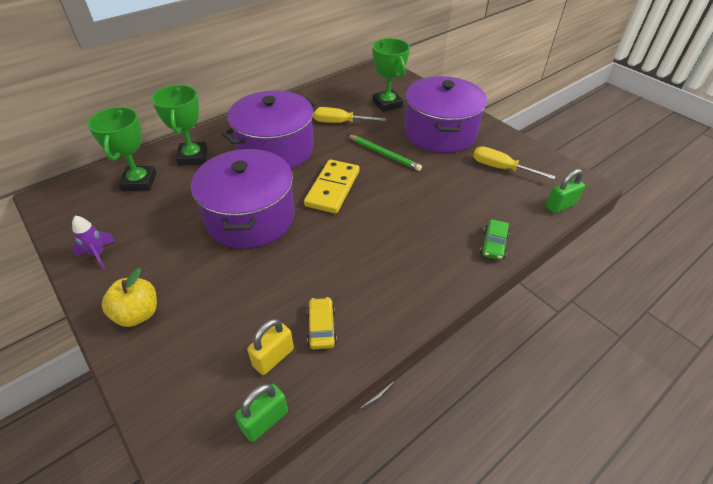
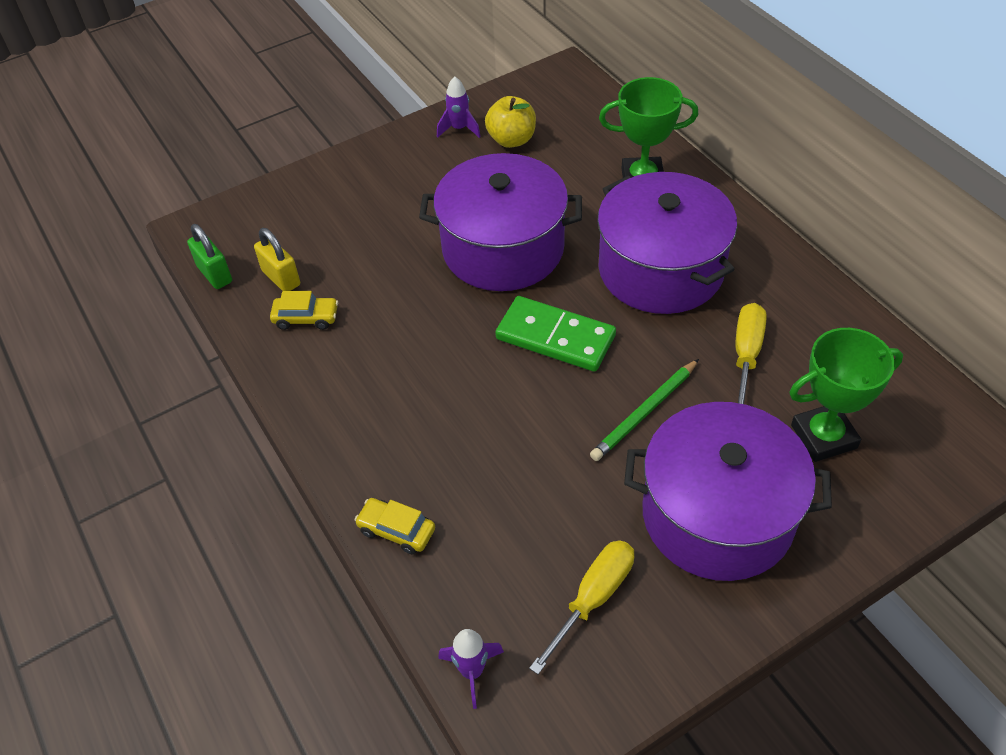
camera: 100 degrees right, 5 degrees up
(138, 314) = (367, 172): yellow apple -> yellow apple (511, 140)
(139, 182) = (588, 138): green trophy -> none
(333, 188) = (555, 337): yellow domino -> green domino
(493, 245) = (396, 530): green car -> yellow car
(560, 206) = (472, 671): green padlock -> purple rocket

